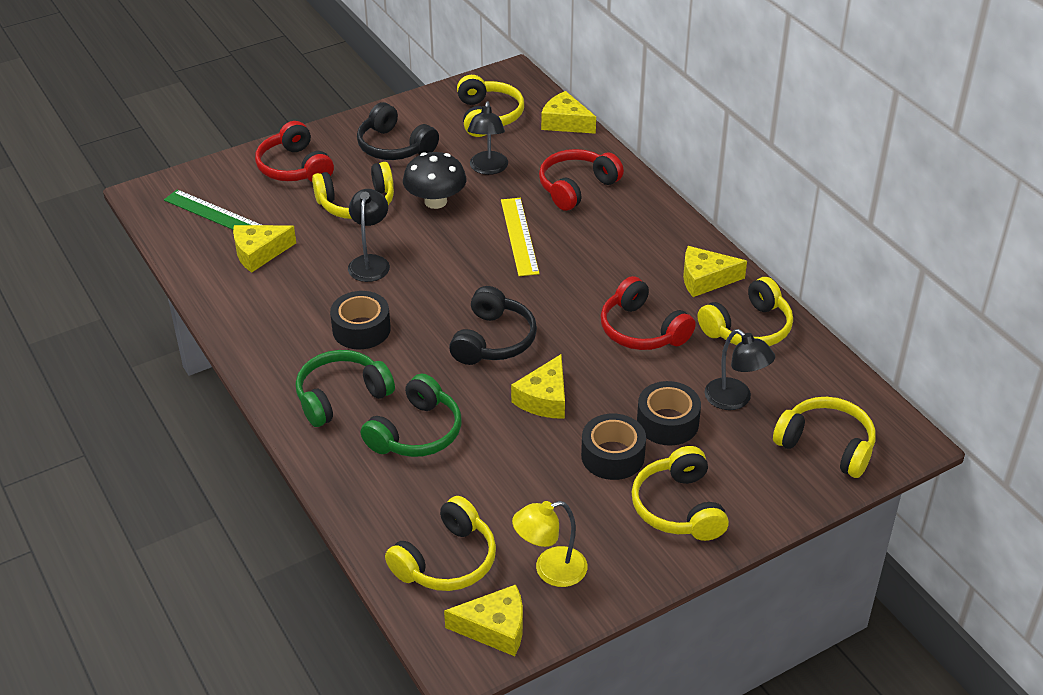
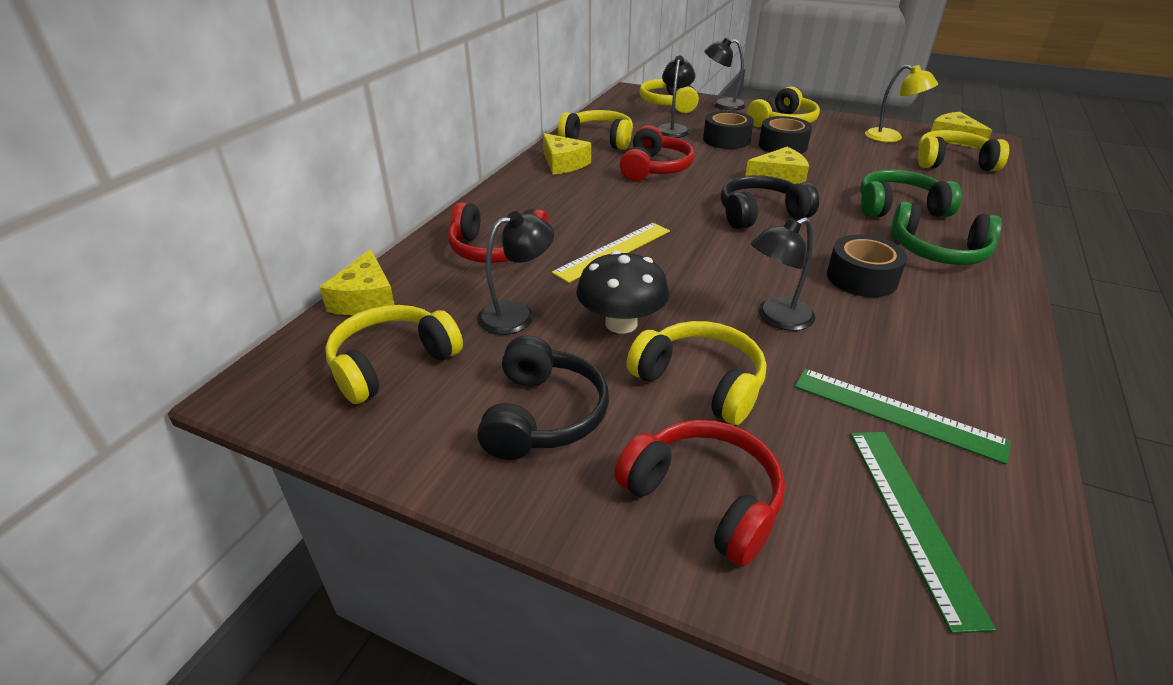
camera: 125 degrees left, 5 degrees down
(259, 253) = (897, 413): yellow cheese -> green ruler
(295, 167) = (703, 499): red headphones -> red headphones turned 75 degrees counterclockwise
(785, 493) = (722, 105): none -> black lamp

